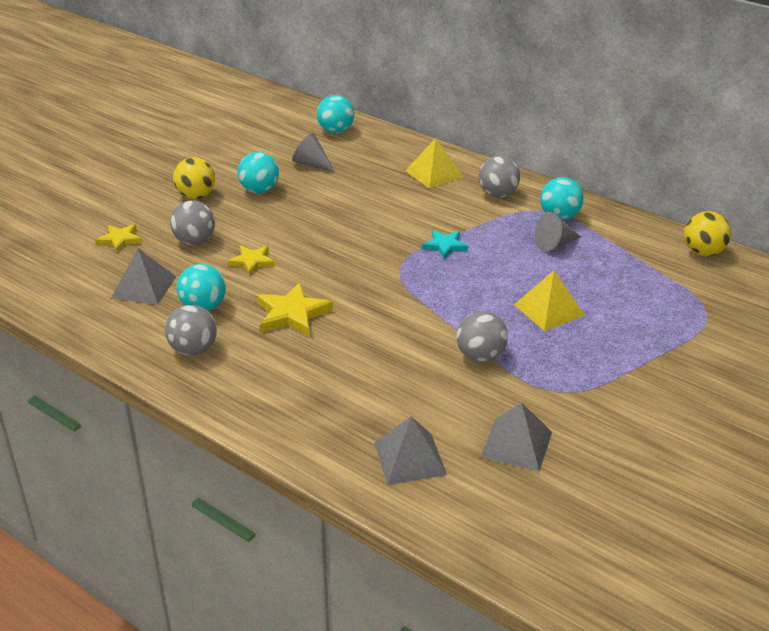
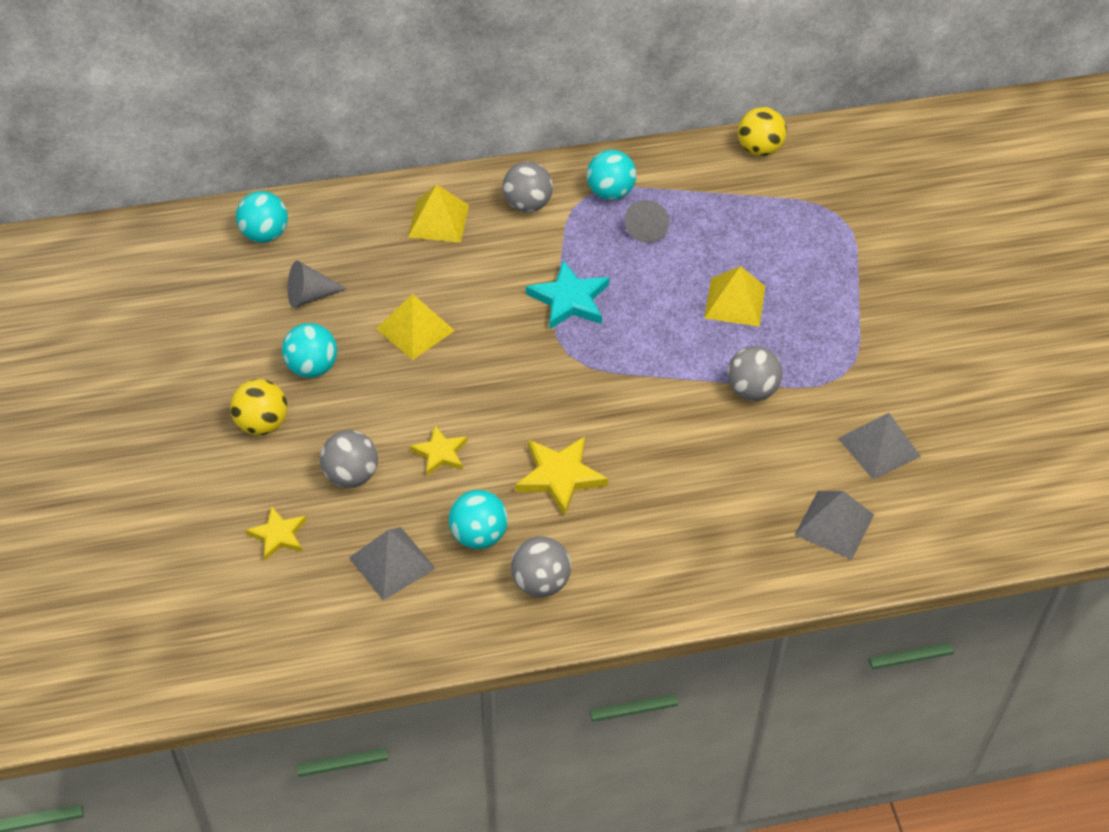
camera: 50 degrees left, 15 degrees up
(337, 207) = (415, 329): none -> yellow pyramid
(445, 246) = (569, 300): turquoise star -> turquoise star, size x1.57

